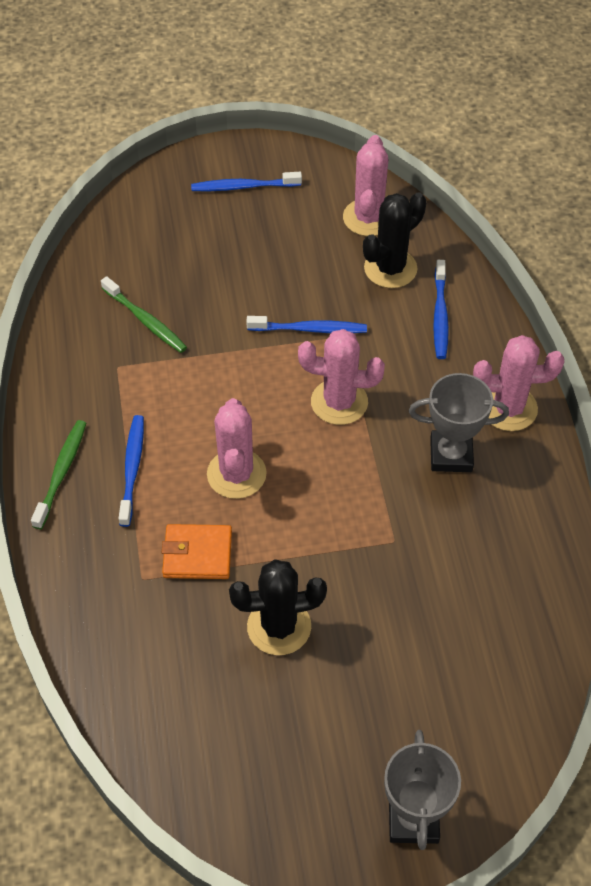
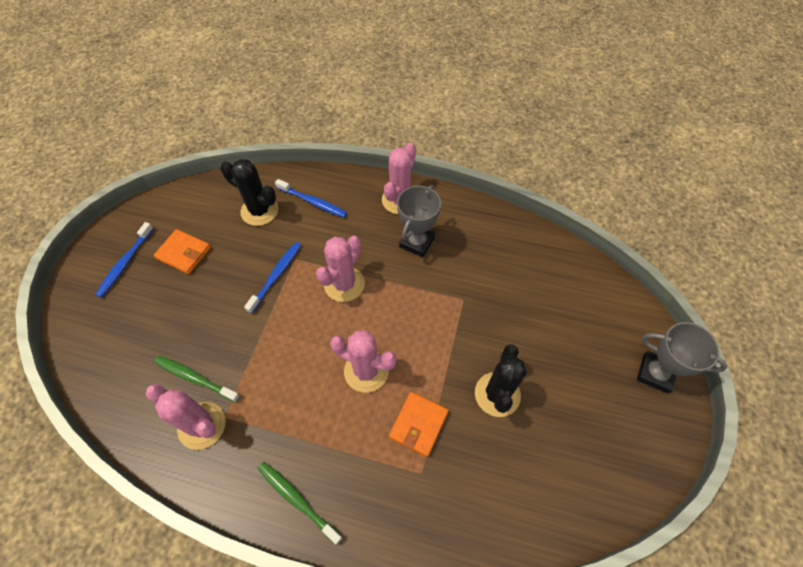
camera: 65 degrees left, 5 degrees up
(132, 469) = (323, 442): blue toothbrush -> none
(145, 320) = (196, 378): green toothbrush -> green toothbrush turned 135 degrees counterclockwise
(287, 229) = (184, 253): none -> orange wallet
(368, 218) = (210, 204): pink cactus -> pink cactus (202, 425)
(390, 268) = (259, 211): black cactus -> black cactus turned 45 degrees counterclockwise

